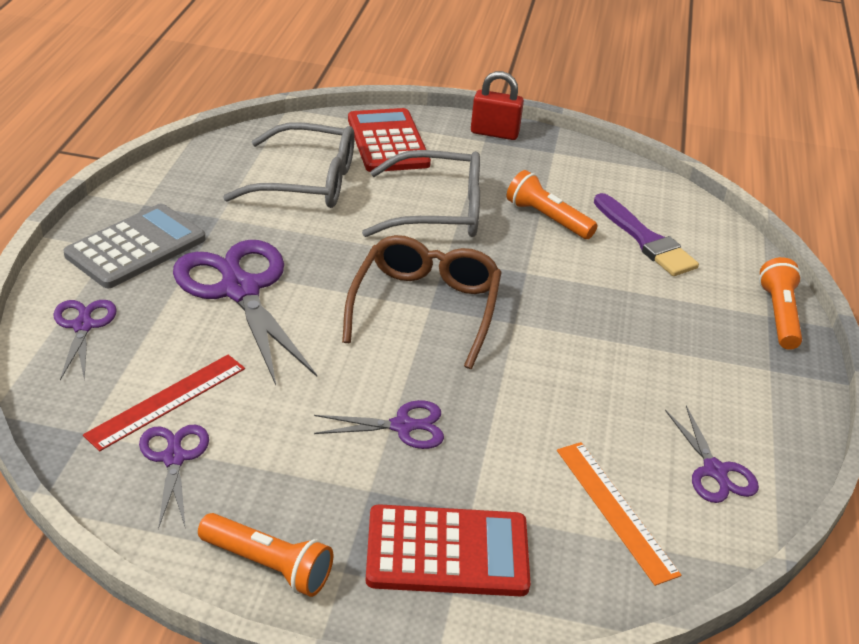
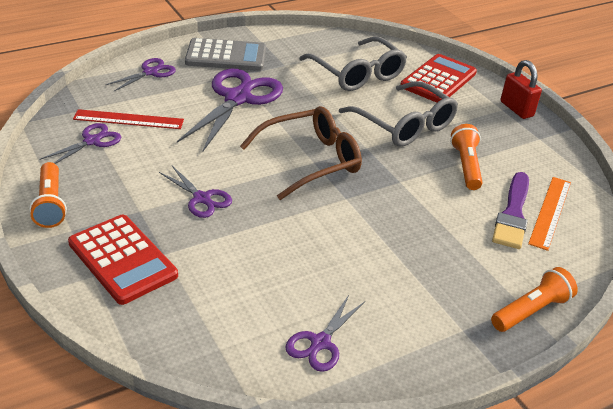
camera: 50 degrees right, 0 degrees up
(615, 510) = (230, 311): orange ruler -> orange ruler (550, 212)

